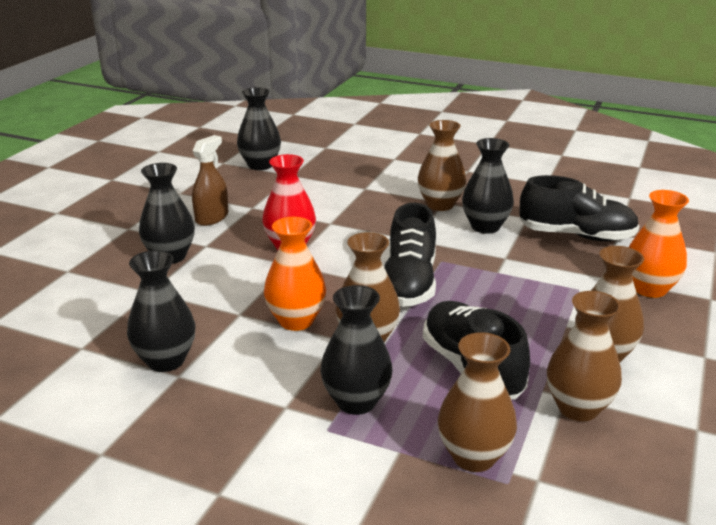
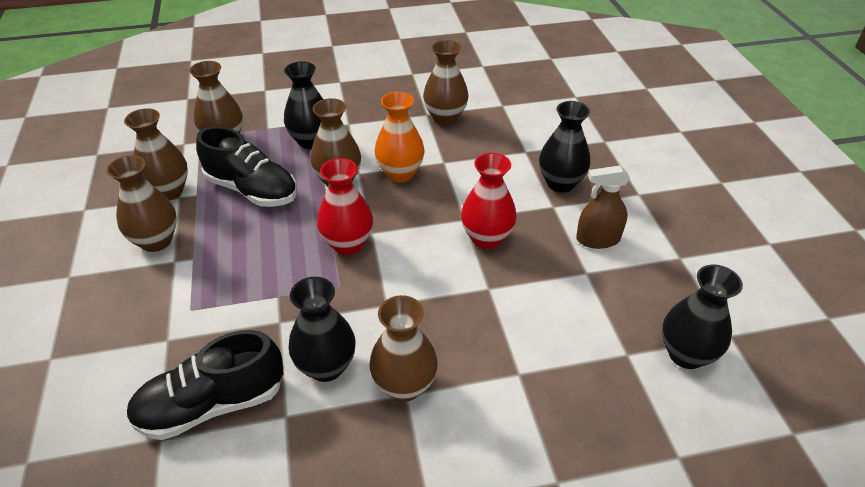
camera: 145 degrees right, 15 degrees up
(166, 360) = (445, 118): black vase -> brown vase
(212, 218) = (598, 239): brown spray bottle -> brown spray bottle turned 90 degrees clockwise
(409, 283) = (348, 244): black shoe -> red vase
(649, 289) = (116, 343): orange vase -> none

